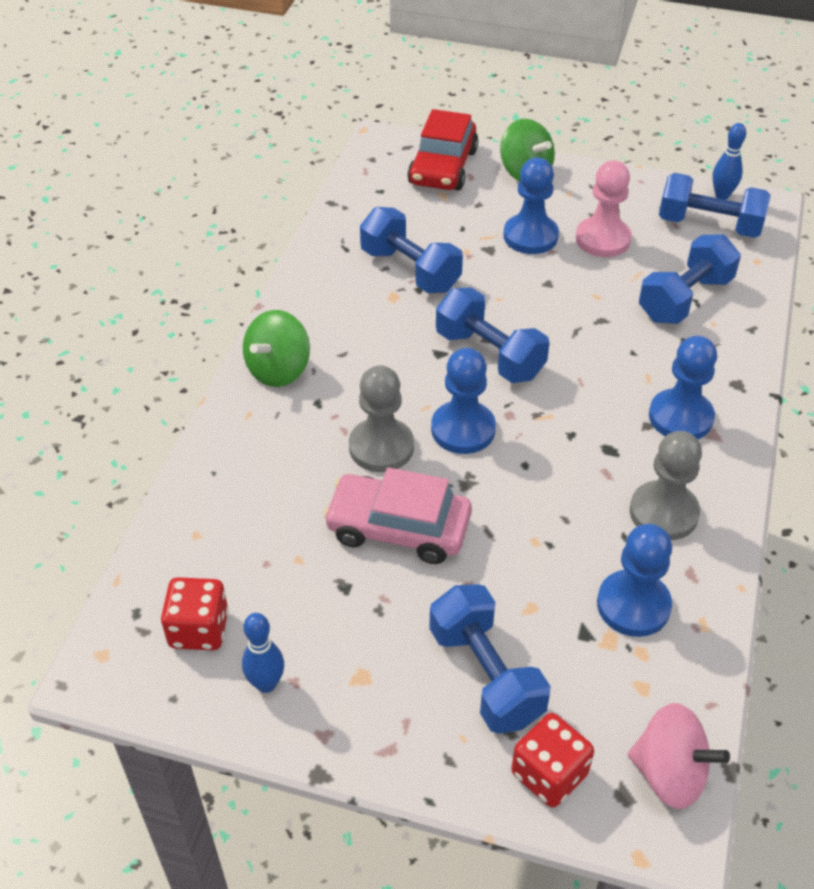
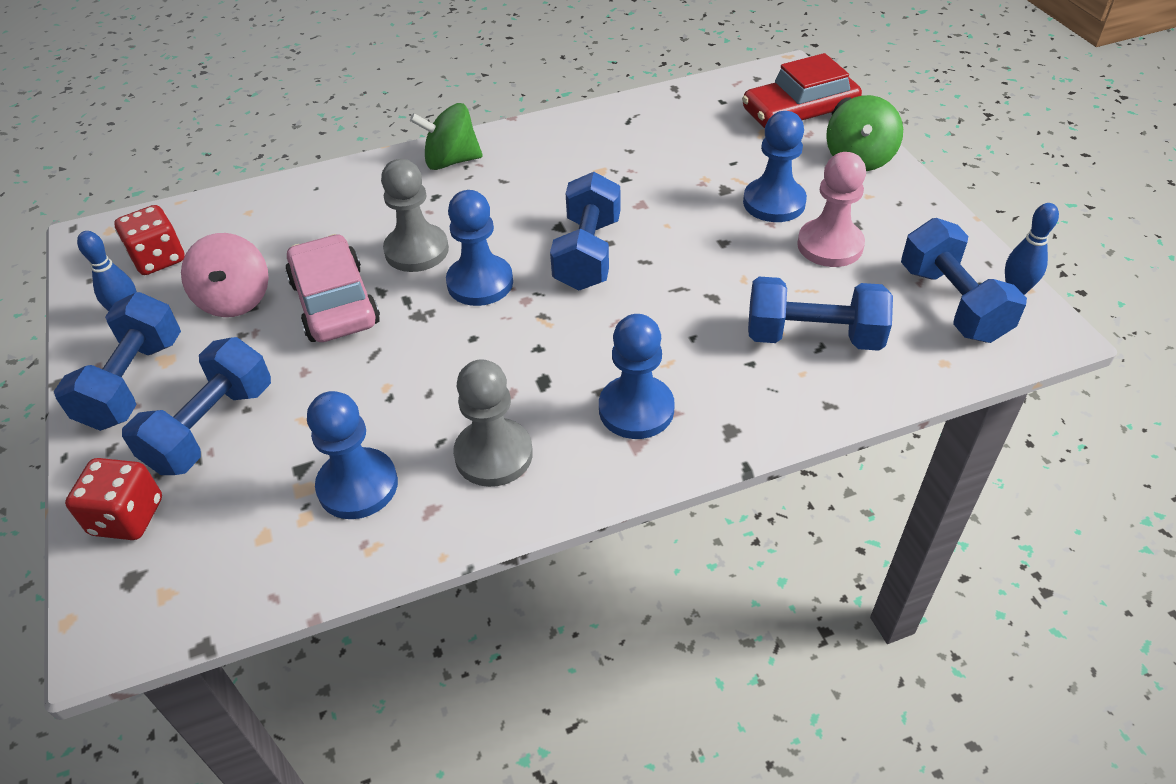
camera: 55 degrees right, 0 degrees up
(410, 270) = (642, 163): blue dumbbell -> blue dumbbell (133, 383)
(669, 773) = (172, 601): pink spinning top -> pink spinning top (235, 299)

